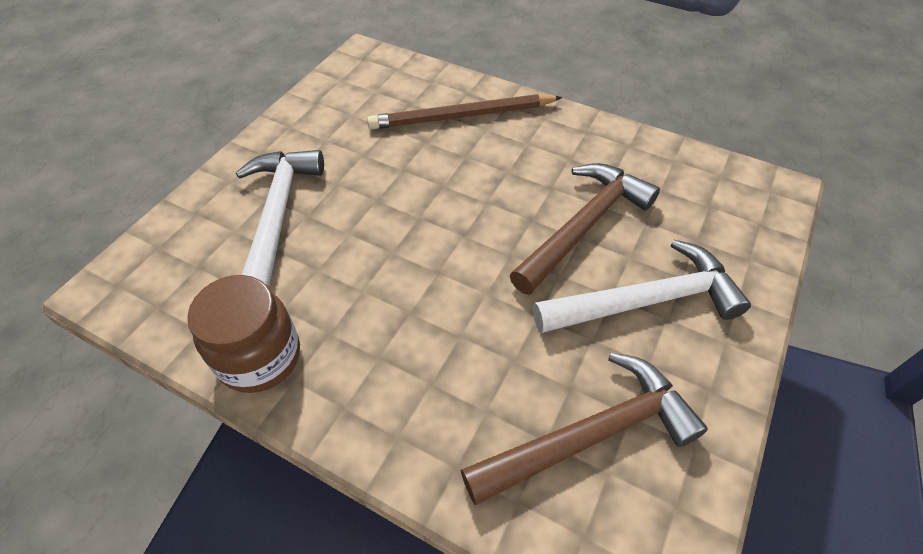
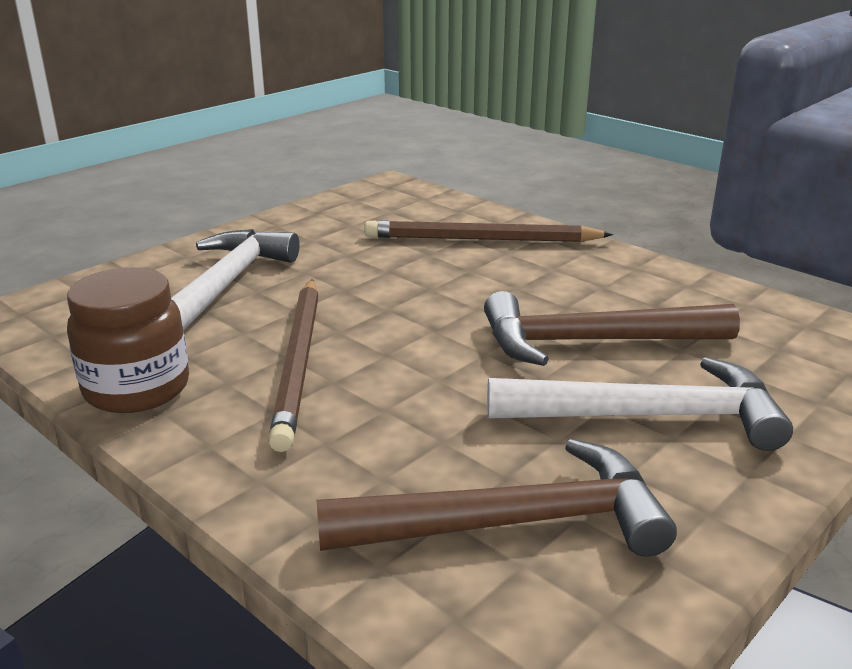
camera: 15 degrees right, 25 degrees down
(376, 296) = (299, 362): none -> brown pencil
(583, 226) = (592, 342): brown hammer -> brown hammer turned 150 degrees counterclockwise

